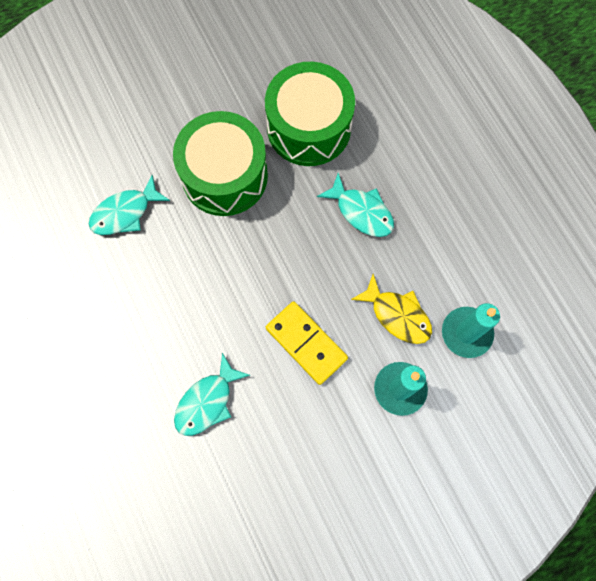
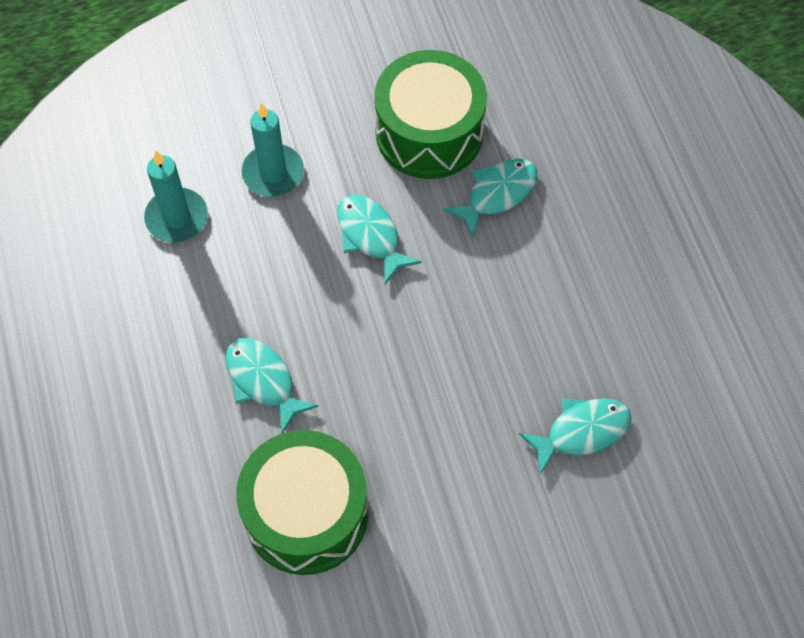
camera: 170 degrees left, 10 degrees down
(224, 175) = (439, 461): green drum -> green drum (429, 132)
(306, 343) = (370, 236): yellow domino -> turquoise fish
(397, 315) = (253, 250): yellow fish -> none

